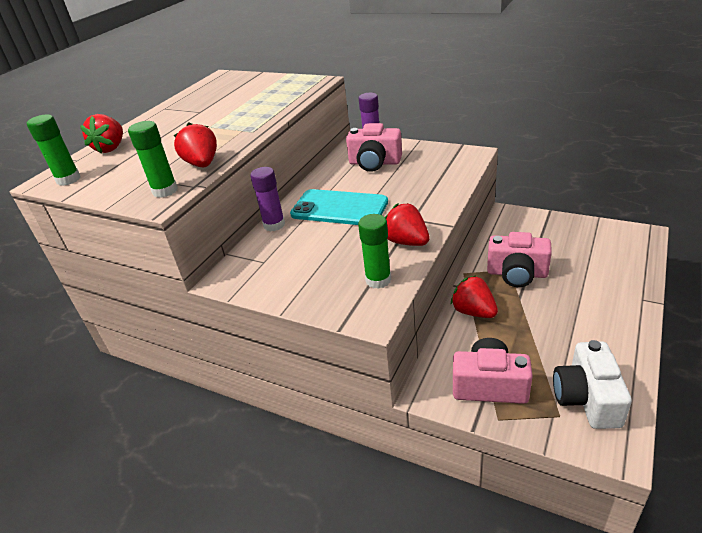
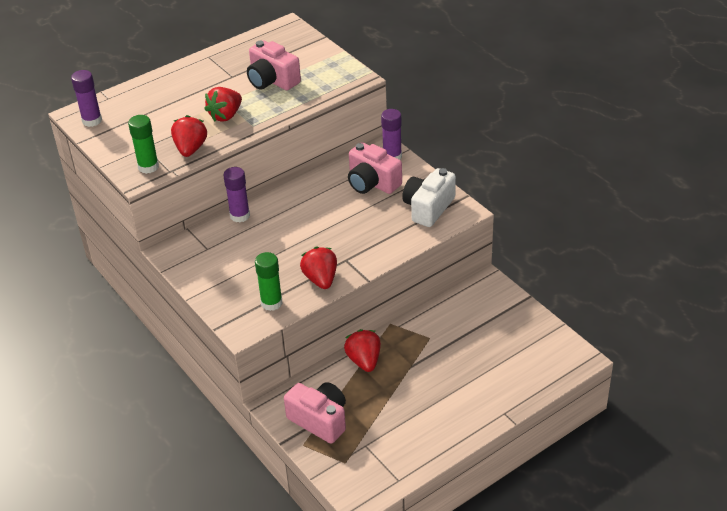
camera: 25 degrees right, 5 degrees up
(68, 179) = (92, 120): green glue stick -> purple glue stick
(111, 148) = (139, 95): red strawberry -> red strawberry (225, 115)
(339, 208) = (301, 222): turquoise phone -> none
(517, 273) = (431, 344): pink camera -> pink camera (272, 80)
(587, 398) = (375, 461): white camera -> white camera (428, 208)

